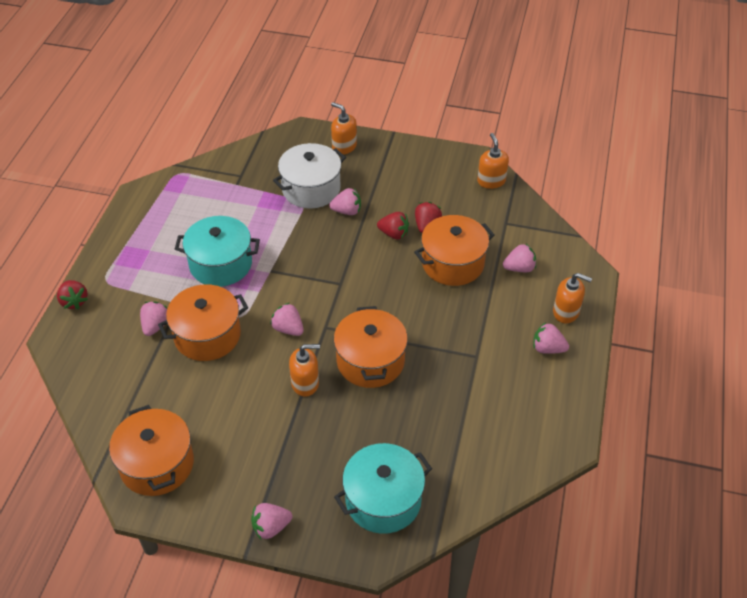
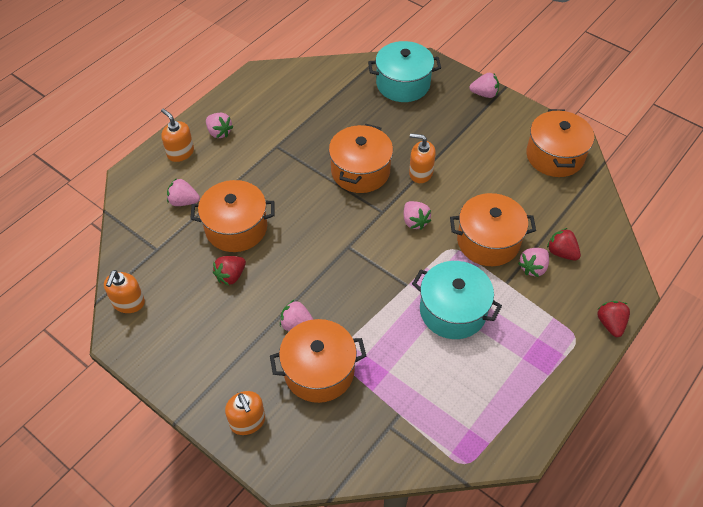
camera: 155 degrees left, 5 degrees up
(311, 189) = (319, 371): white pot -> orange pot
(394, 234) = (268, 279): red strawberry -> red strawberry (561, 252)

